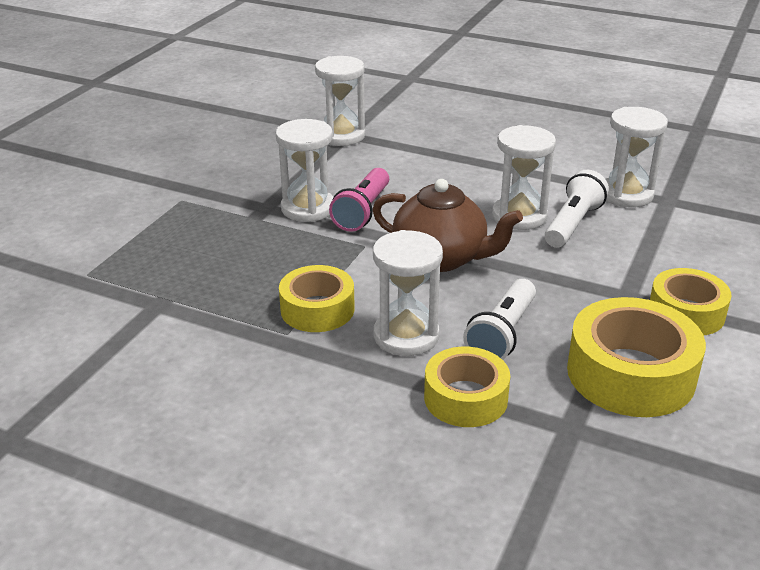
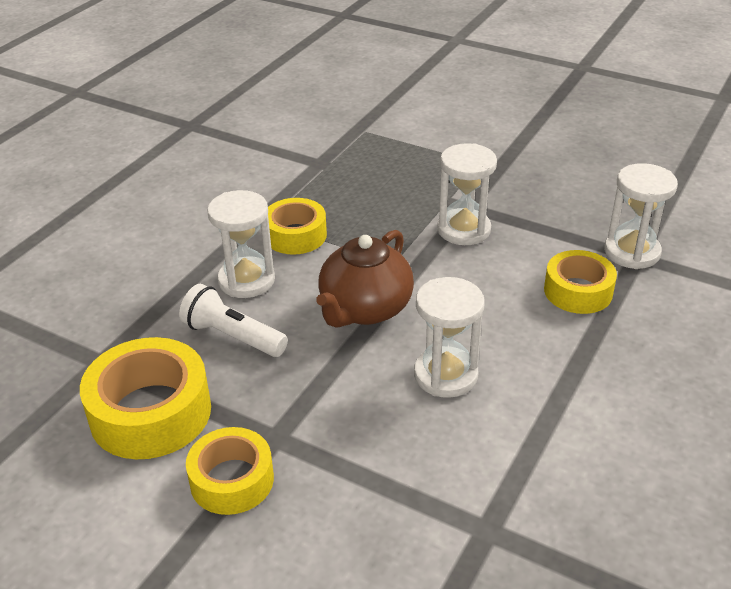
camera: 95 degrees right, 5 degrees up
(363, 212) = (457, 263): pink flashlight -> none
(465, 398) = (157, 307): yellow tape -> yellow tape (578, 291)
(573, 224) = (426, 418): white flashlight -> none
(626, 194) = (500, 486): white hourglass -> none

